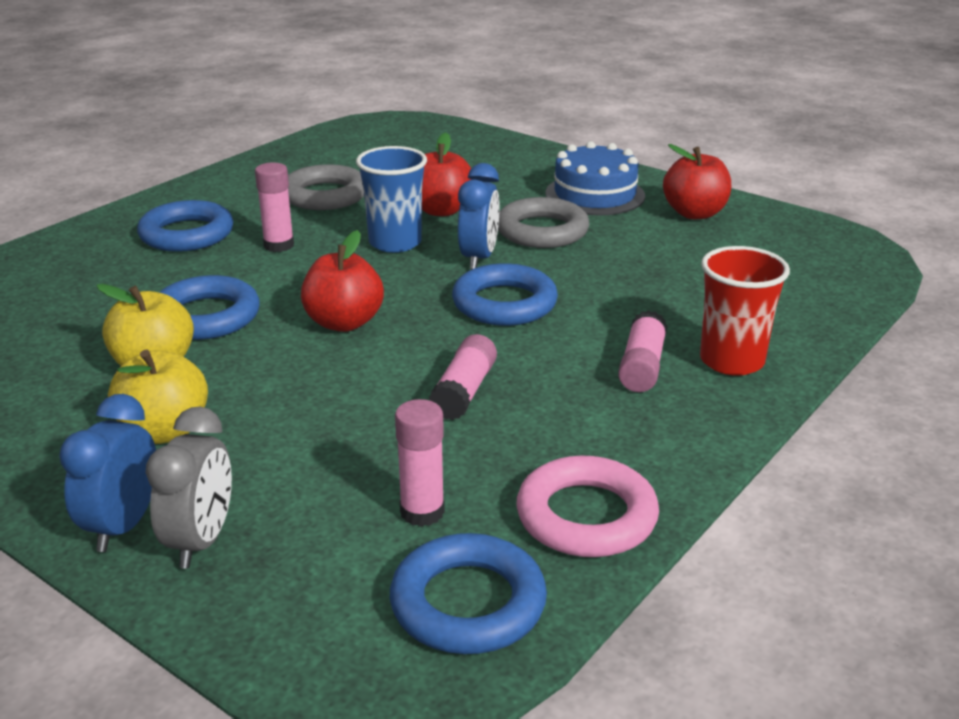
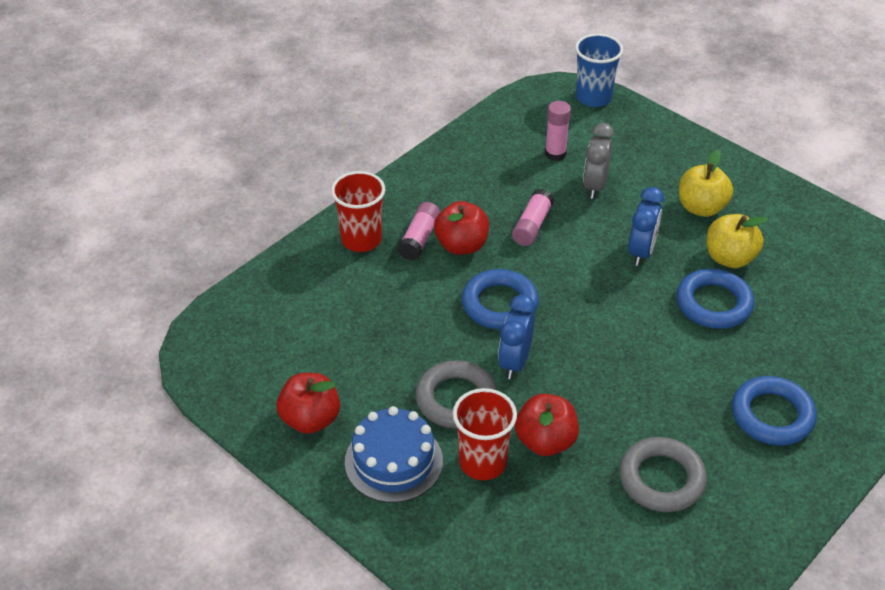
camera: 175 degrees left, 15 degrees up
(123, 526) = (698, 155): blue clock -> blue clock (641, 251)
(201, 541) = (658, 146): grey clock -> grey clock (595, 186)
(279, 245) = (685, 392): pink glue stick -> none
(344, 322) = (614, 291): red apple -> red apple (461, 245)
(395, 243) = (585, 389): blue cup -> blue cup (593, 97)
(468, 603) = (535, 114): blue ring -> none
(505, 197) = (482, 462): none -> red cup
(586, 516) = (476, 147): pink ring -> none

